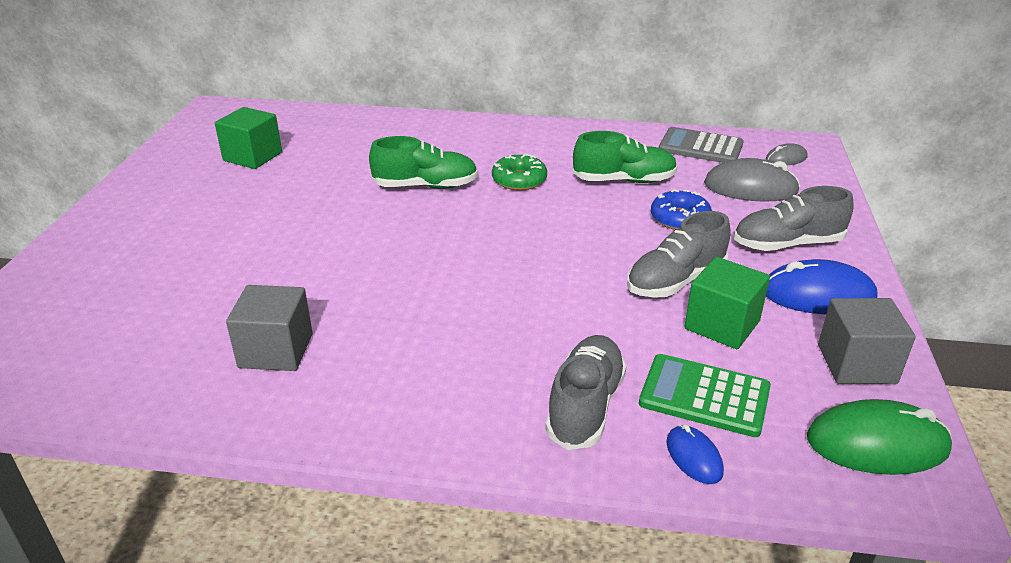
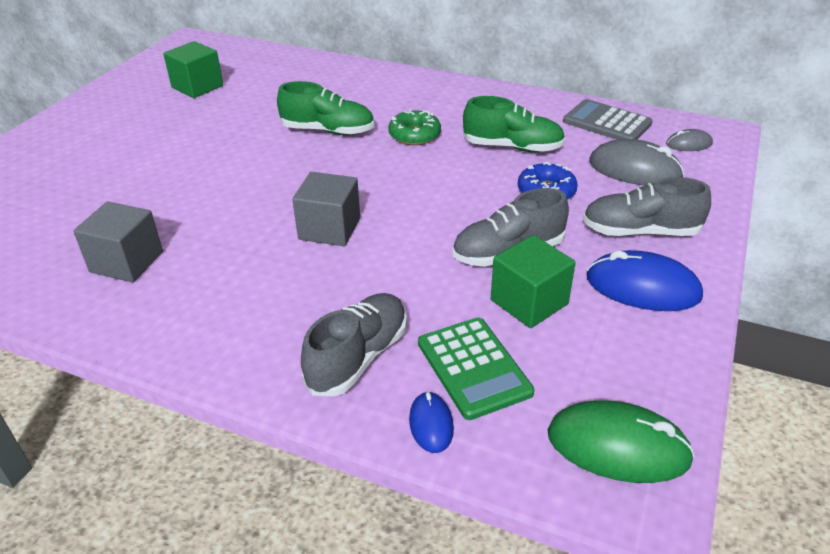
camera: 15 degrees right, 5 degrees up
(704, 396) = (473, 368): green calculator -> green calculator turned 150 degrees counterclockwise
(856, 364) = (643, 363): grey cube -> grey cube (329, 229)

